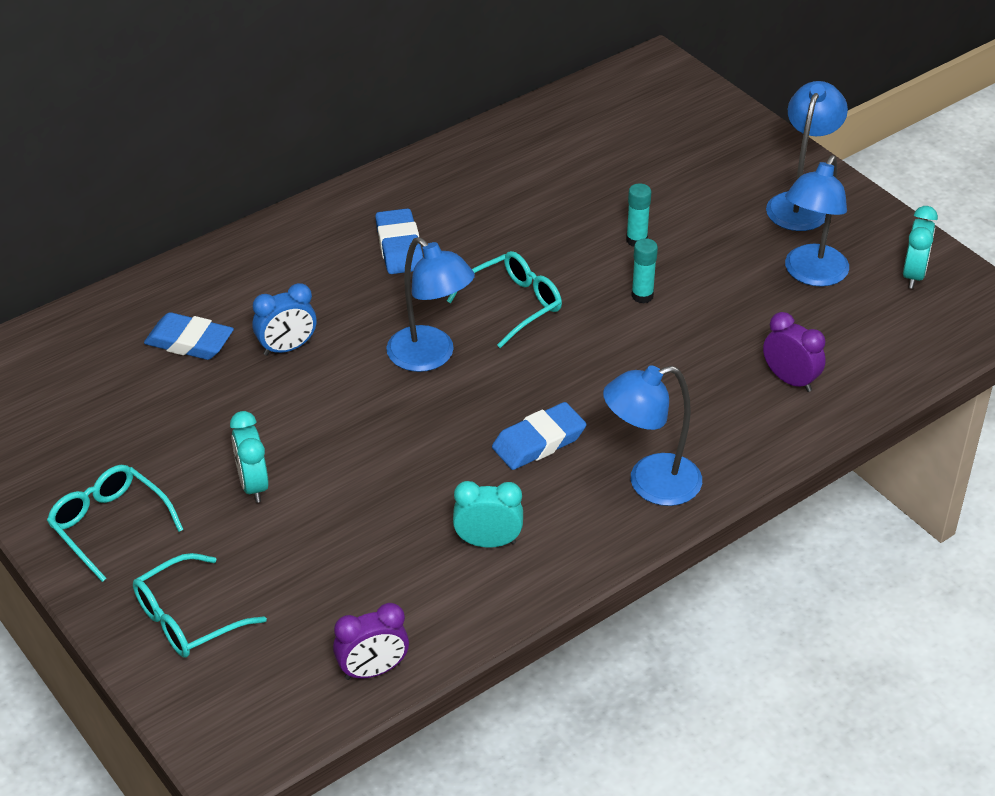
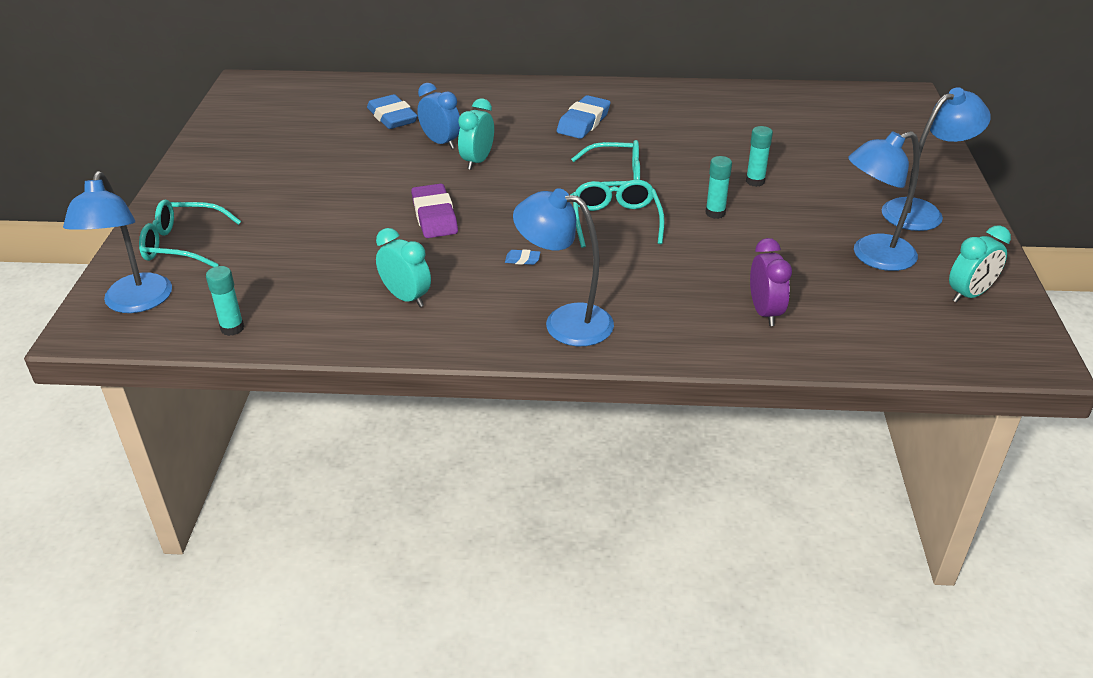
camera: 40 degrees right, 5 degrees down
(110, 526) = (218, 181): turquoise glasses -> turquoise glasses (616, 221)
(253, 485) = (319, 198): turquoise clock -> turquoise clock (477, 161)
(287, 348) = (441, 142): blue clock -> blue clock turned 150 degrees counterclockwise
(373, 670) = (232, 328): purple clock -> turquoise glue stick
(398, 440) = (434, 216): none -> purple eraser
(430, 357) = (519, 183): blue lamp -> blue lamp (135, 303)
(539, 442) = (522, 260): blue eraser -> blue eraser, size x0.43

